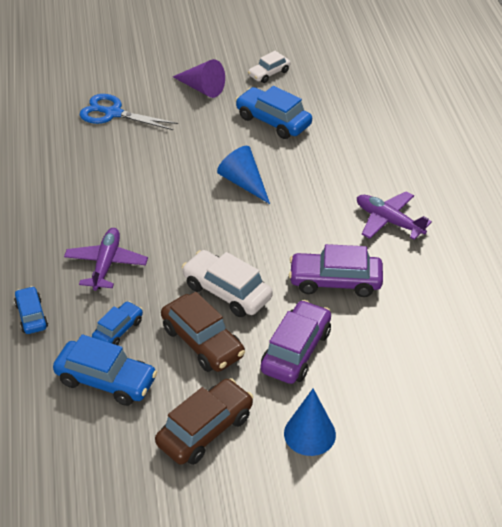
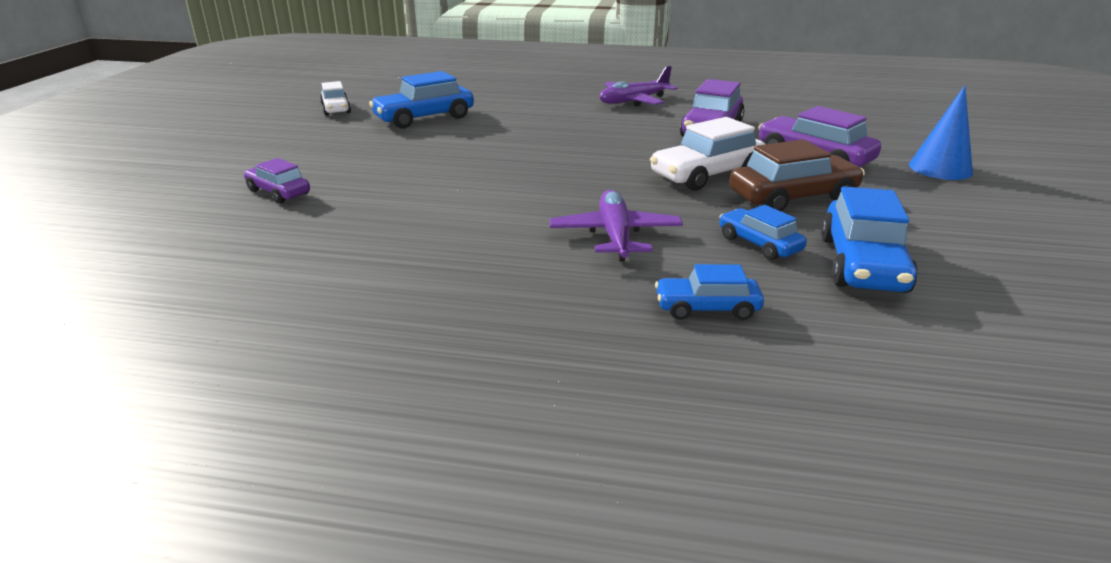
camera: 70 degrees left, 15 degrees down
(106, 264) = (615, 236): purple plane -> purple plane turned 60 degrees clockwise
(106, 380) = (862, 264): blue car -> blue car turned 150 degrees clockwise
(113, 113) = (278, 192): blue scissors -> purple car
(202, 88) = (310, 139): purple cone -> none
(205, 430) = (947, 215): brown car -> none
(243, 182) = (518, 143): blue cone -> none

